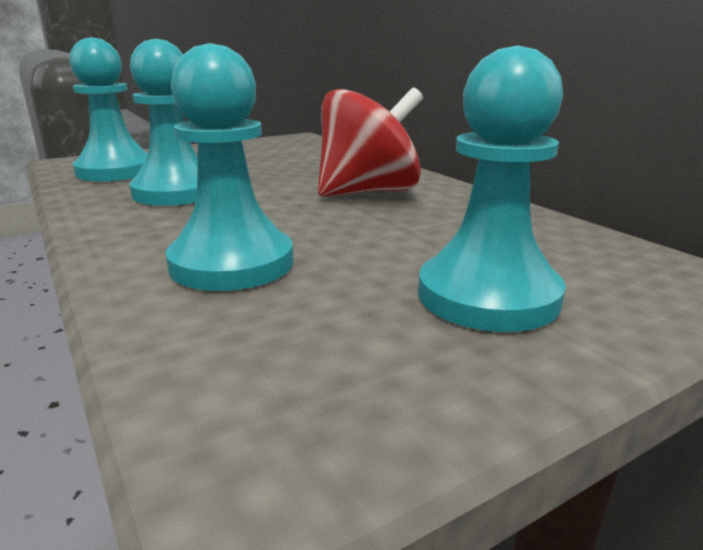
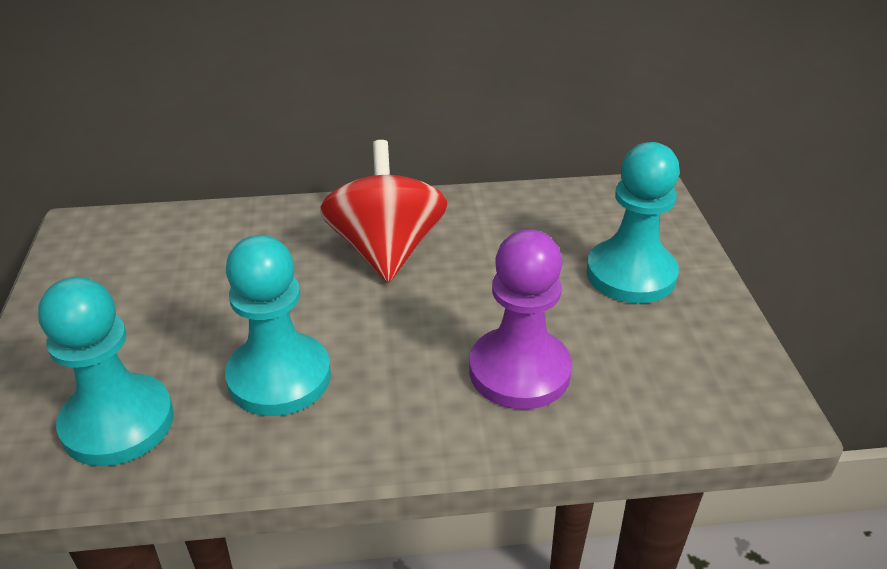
camera: 65 degrees left, 15 degrees up
(232, 263) = (519, 371): turquoise pawn -> purple pawn

